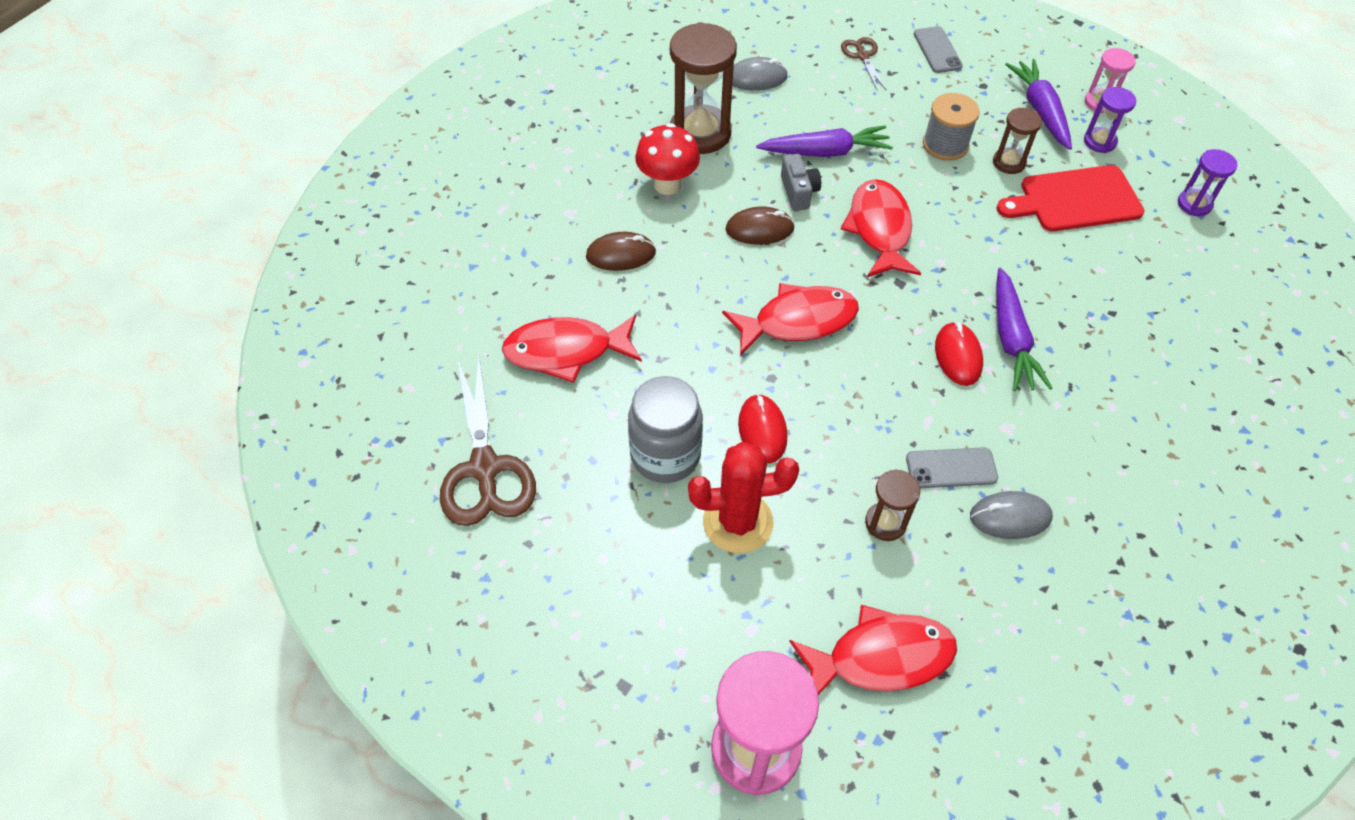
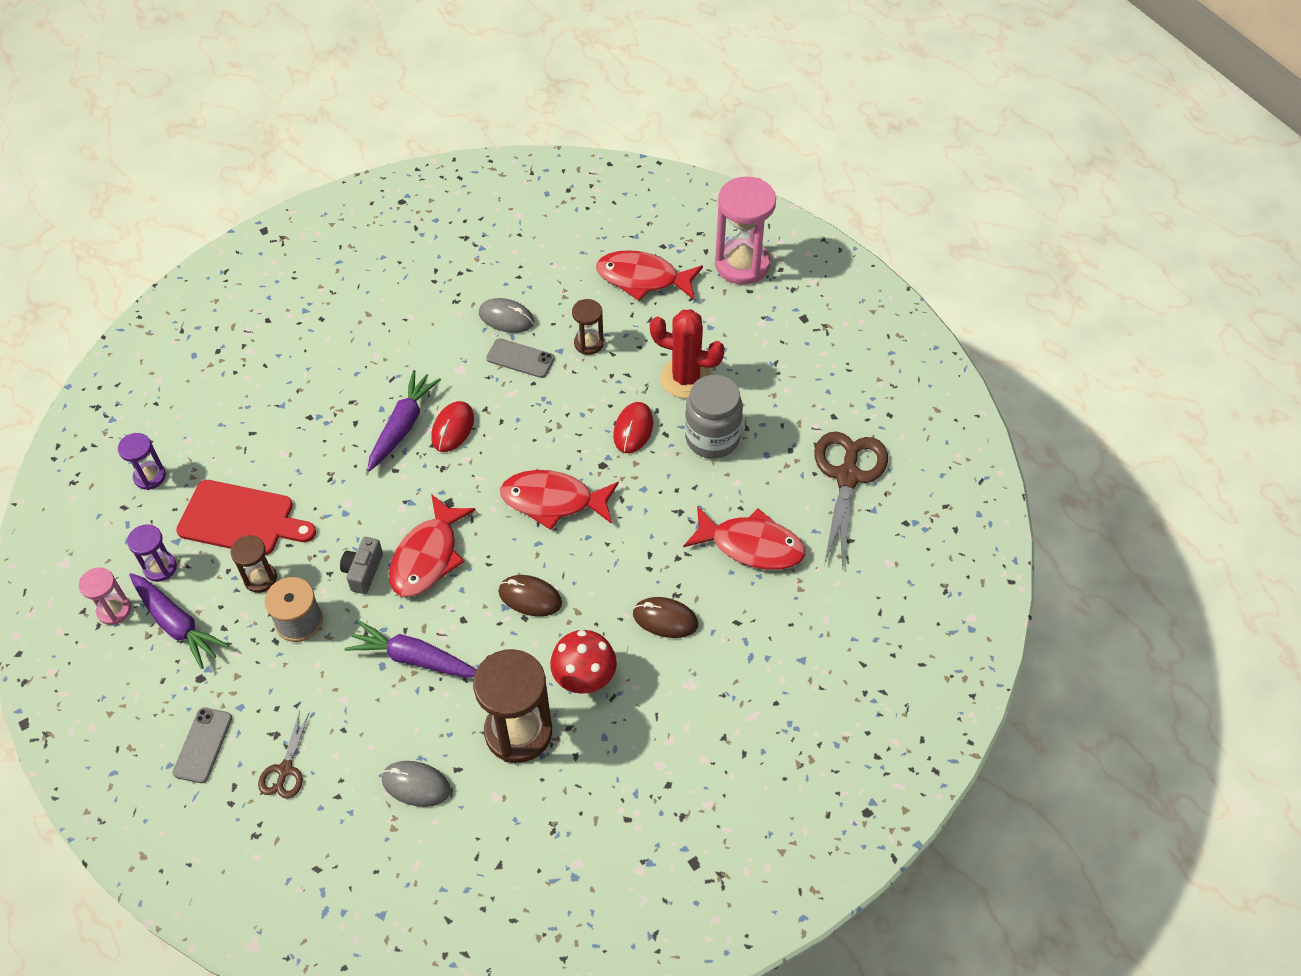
camera: 155 degrees left, 0 degrees up
(798, 192) = (470, 623): grey camera -> grey camera (363, 571)
(1040, 110) = (177, 624): purple carrot -> purple carrot turned 60 degrees counterclockwise

